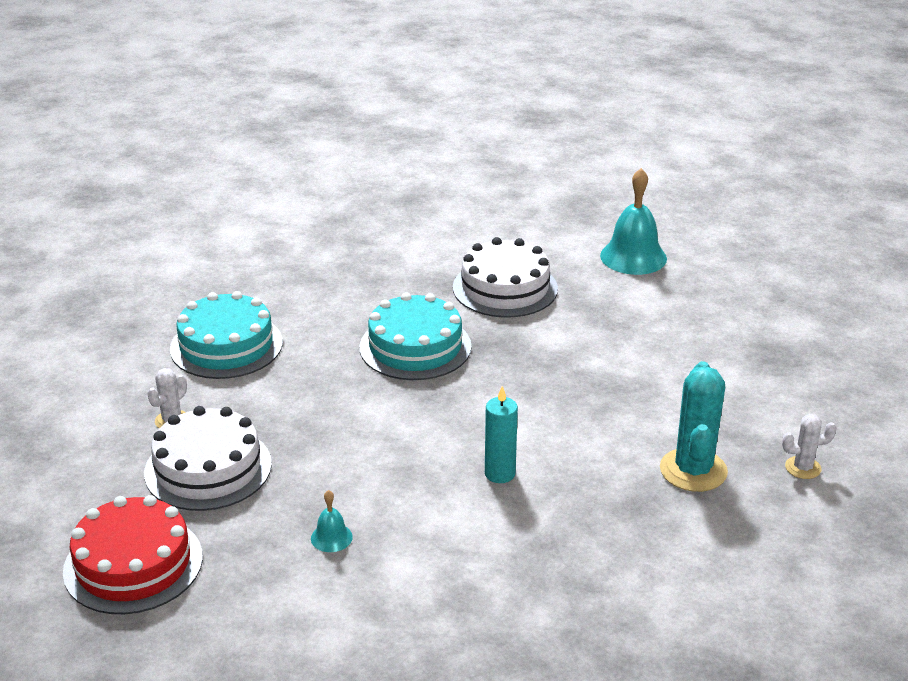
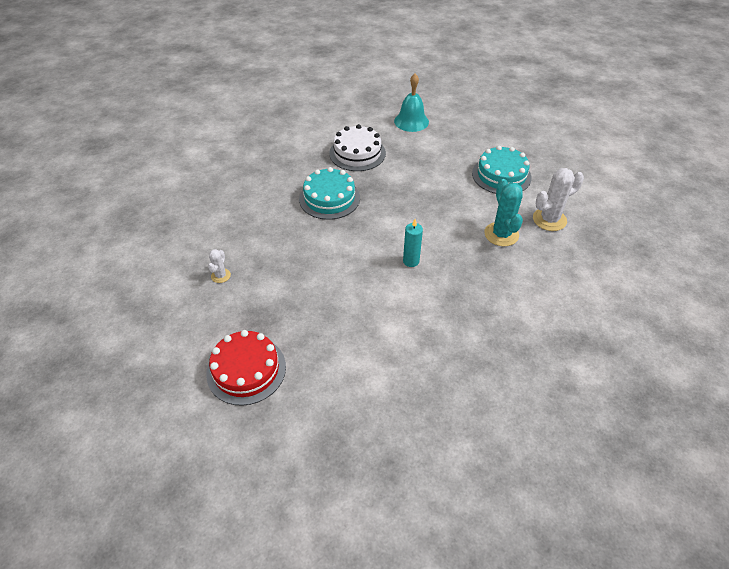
camera: 20 degrees left, 15 degrees up
(208, 468) = (257, 299): white cake -> none
(226, 345) = (227, 222): turquoise cake -> turquoise cake (501, 175)
(331, 537) = (345, 322): turquoise bell -> none
(803, 468) = (549, 219): white cactus -> white cactus, size x1.88

